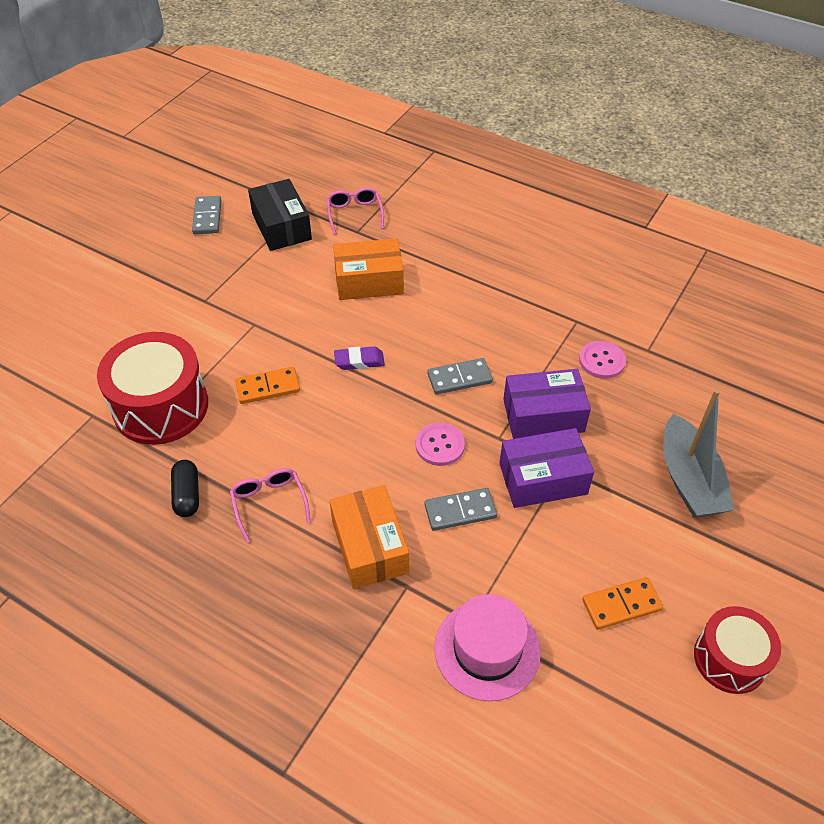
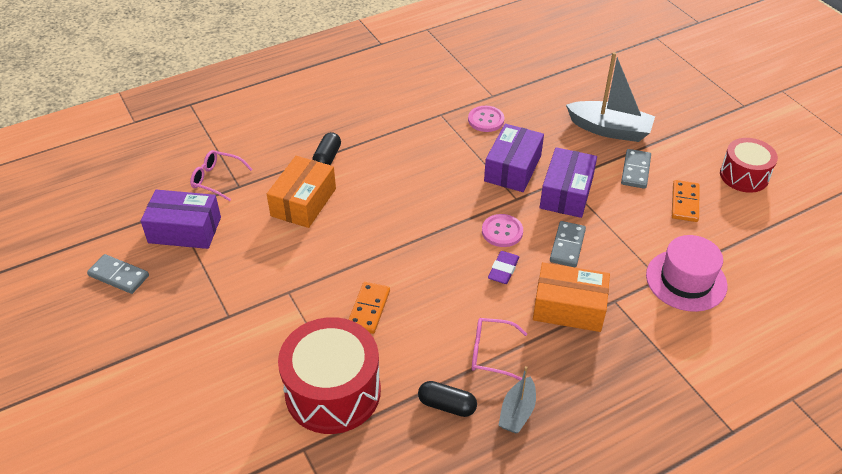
camera: 60 degrees left, 5 degrees down
(207, 554) = (517, 412): none -> grey boat
(281, 226) = (185, 230): black box -> purple box
(359, 361) = (385, 242): purple eraser -> purple eraser (503, 270)
(440, 269) = (327, 158): none -> black capsule
(459, 378) = (447, 195): grey domino -> grey domino (635, 170)

